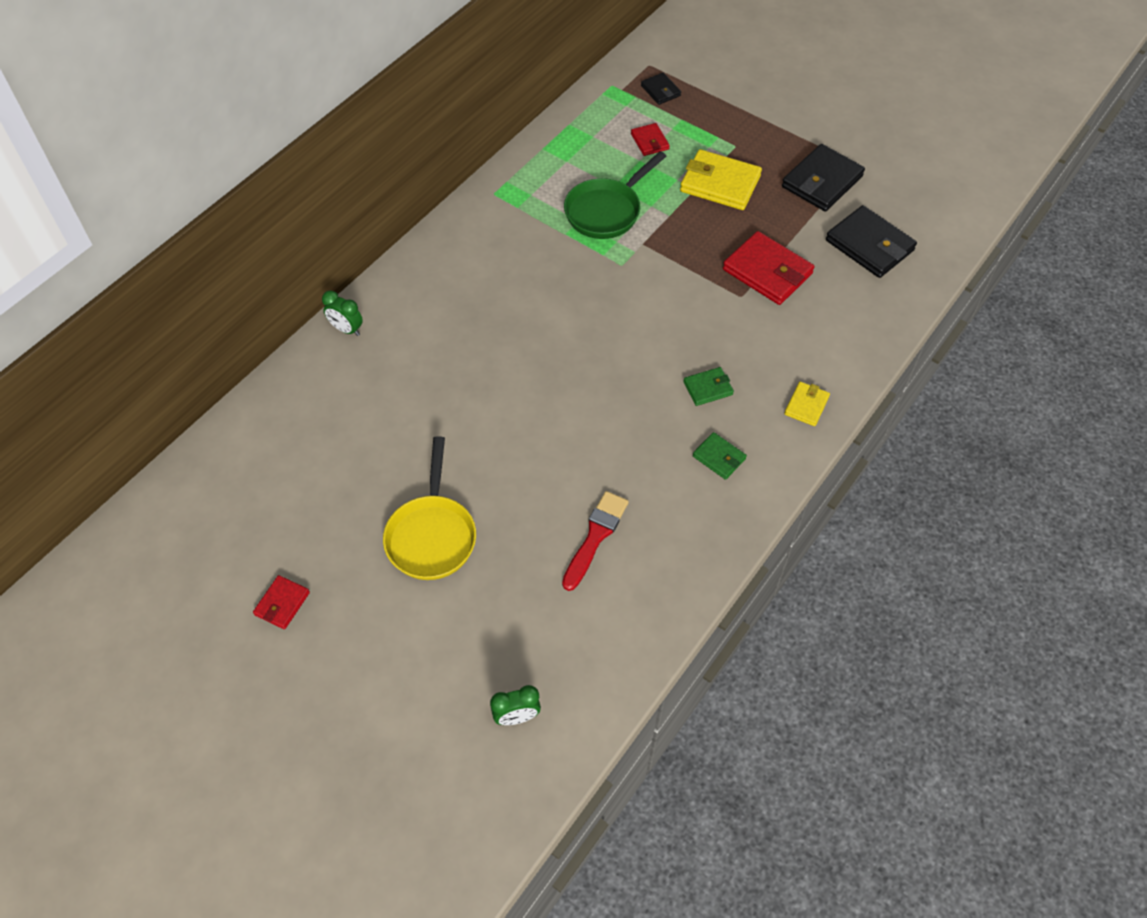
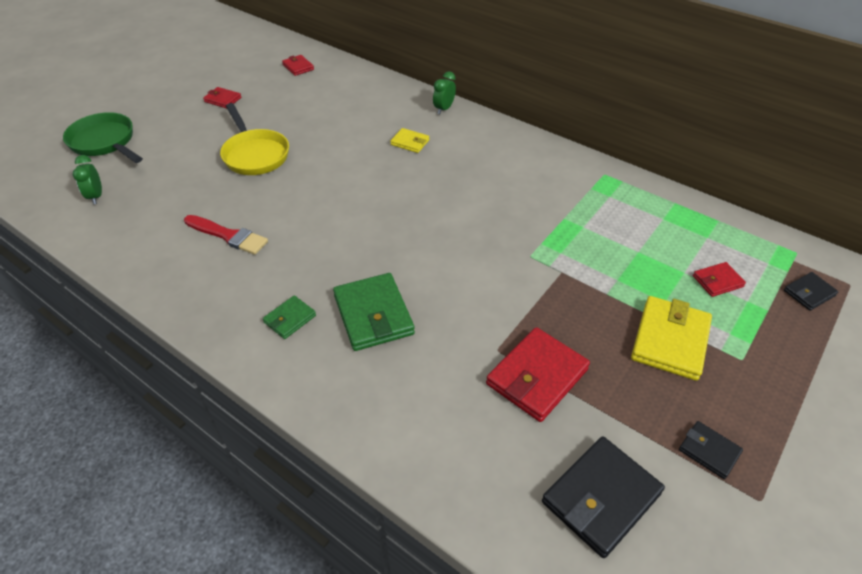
camera: 90 degrees right, 10 degrees down
(199, 512) = (298, 67): none -> red wallet
(432, 535) = (255, 154): yellow pan -> yellow pan turned 120 degrees counterclockwise
(606, 211) = (601, 246): green pan -> green pan (105, 142)
(708, 388) = (373, 315): green wallet -> green wallet, size x1.88
(806, 405) = (343, 398): yellow wallet -> yellow wallet (410, 142)
(822, 181) = (709, 451): black wallet -> black wallet, size x0.53

